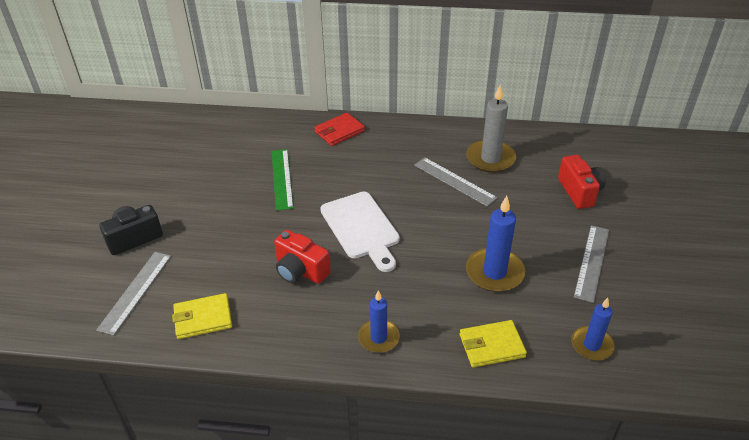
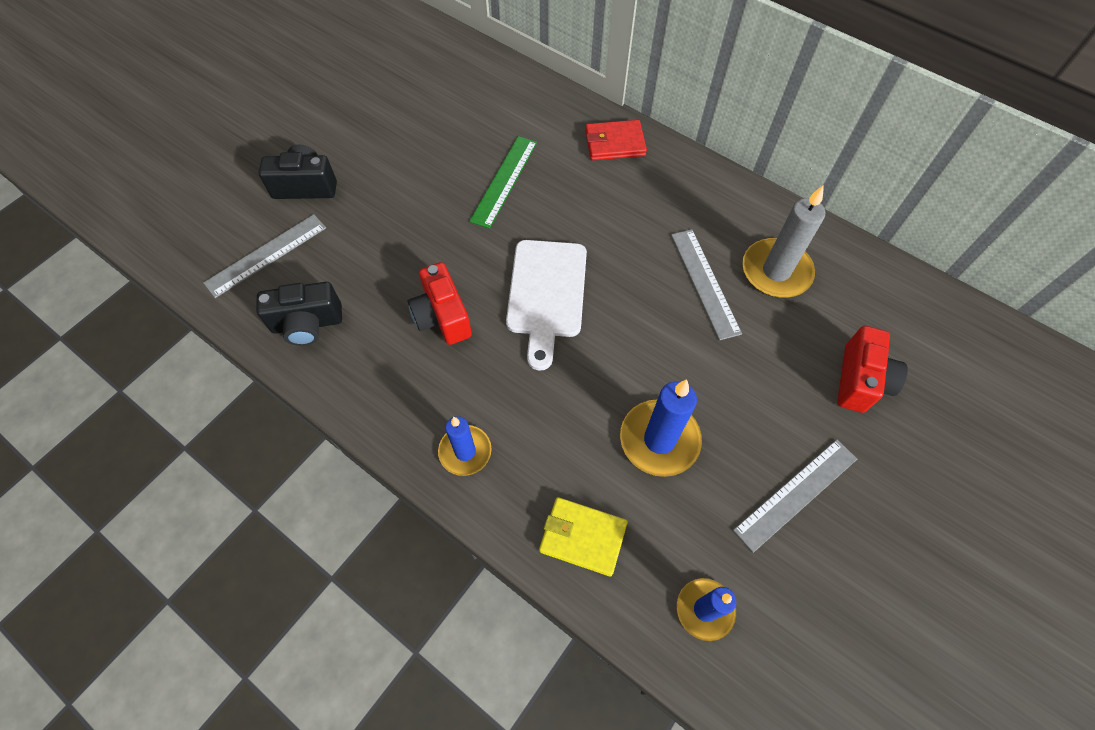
camera: 30 degrees right, 20 degrees up
(203, 318) = (307, 324): yellow wallet -> black camera

